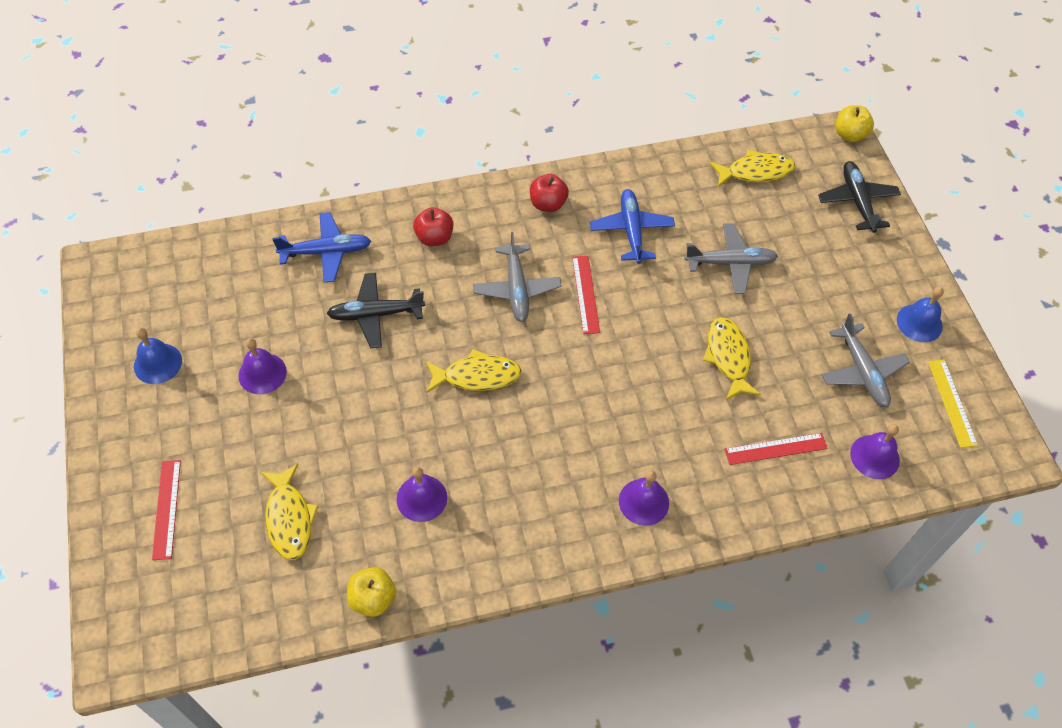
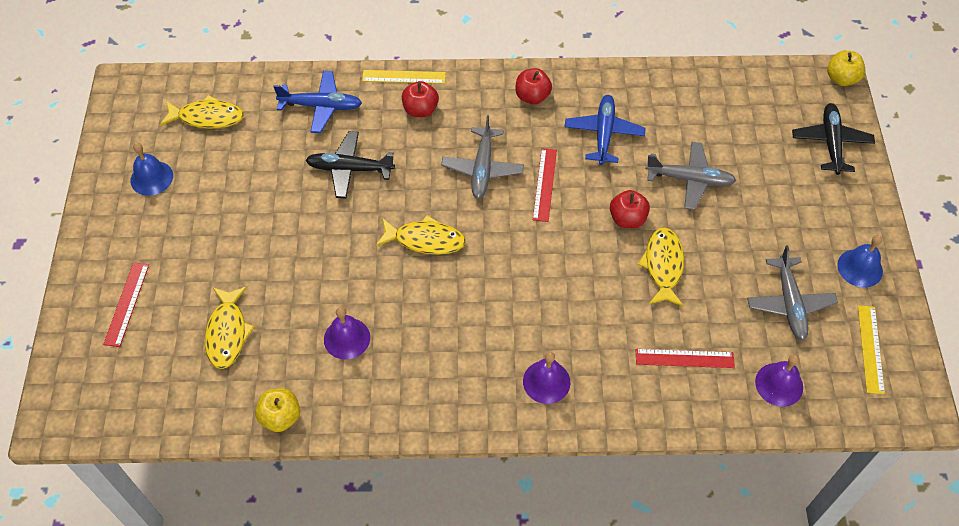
camera: 15 degrees right, 0 degrees up
(262, 373) = (237, 203): purple bell -> none
(407, 205) = (404, 77): none -> yellow ruler
(679, 315) = (627, 219): none -> red apple
(755, 172) = (738, 99): yellow fish -> yellow fish (207, 117)

